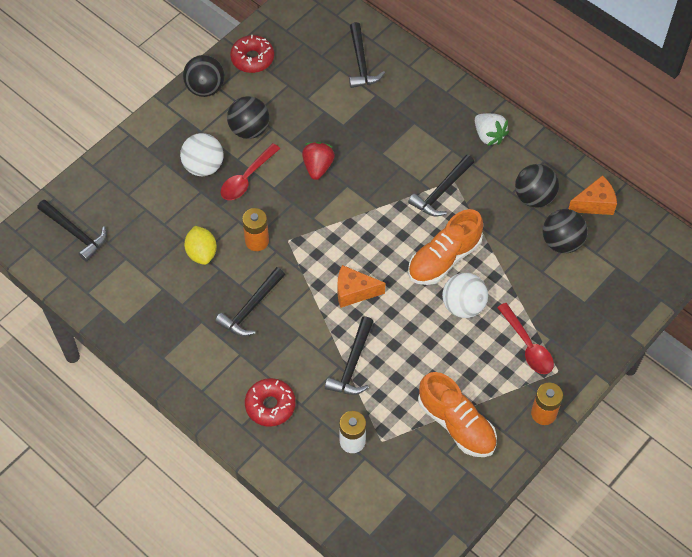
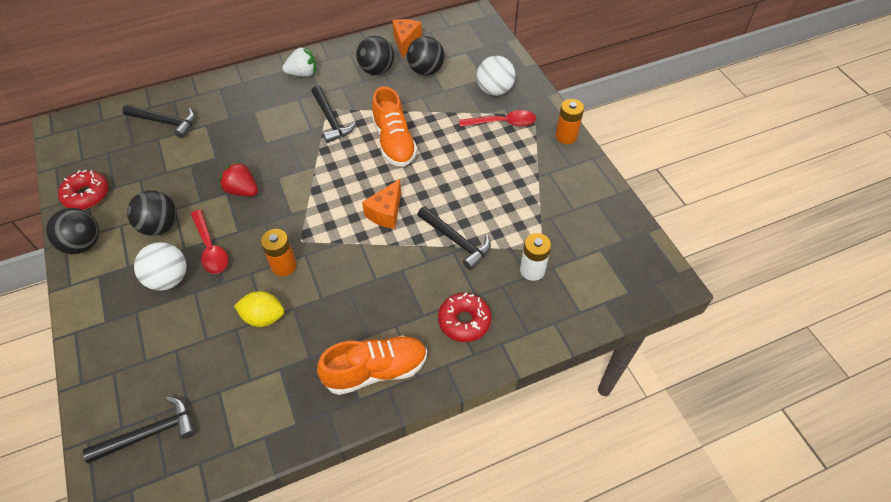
camera: 65 degrees left, 5 degrees down
(251, 308) = (352, 298): black hammer -> none
(456, 424) = (550, 192): orange shoe -> orange shoe (376, 370)
(463, 306) = (445, 147): white ball -> white ball (494, 90)

